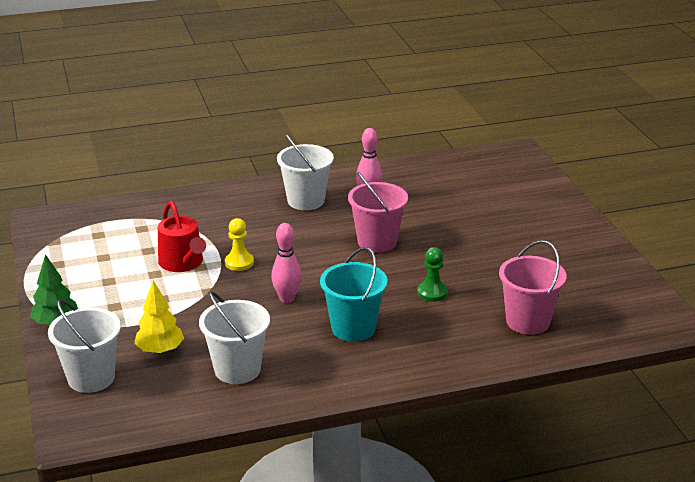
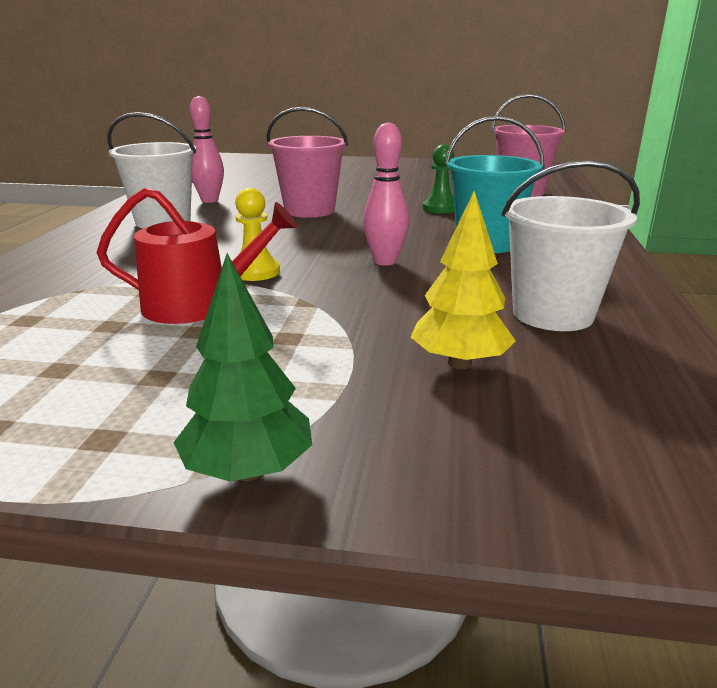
camera: 65 degrees left, 5 degrees down
(91, 378) = (525, 455): white bucket -> none

